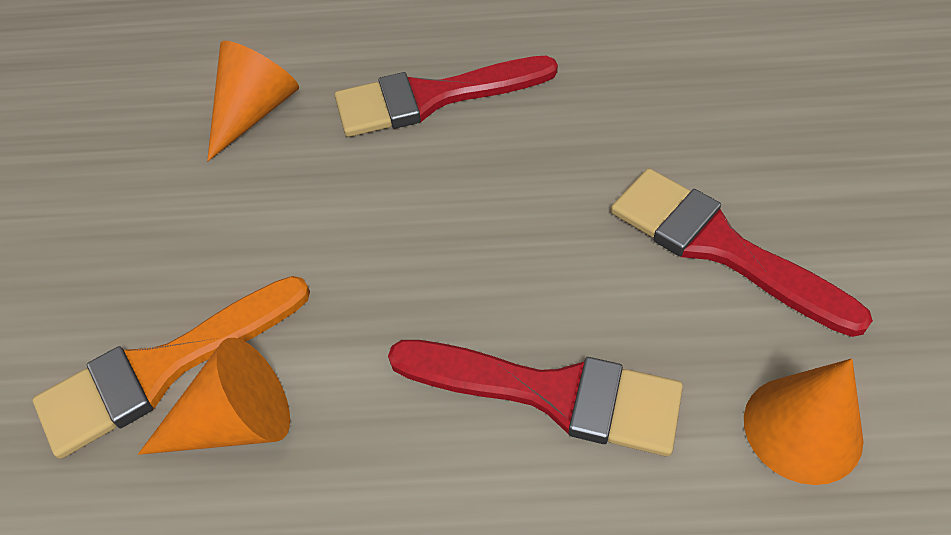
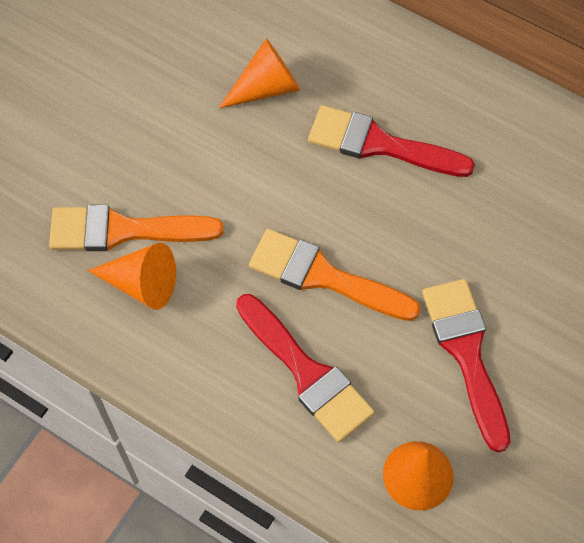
camera: 30 degrees right, 10 degrees up
(479, 265) = (323, 276): none -> orange brush

